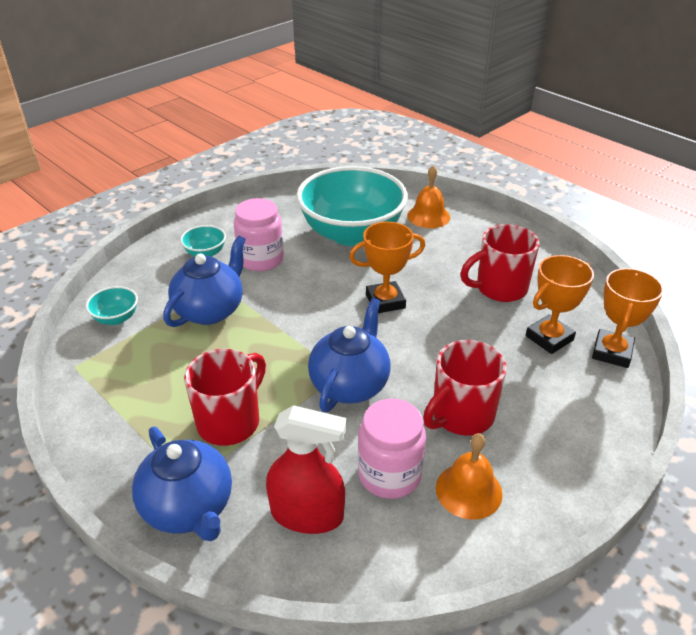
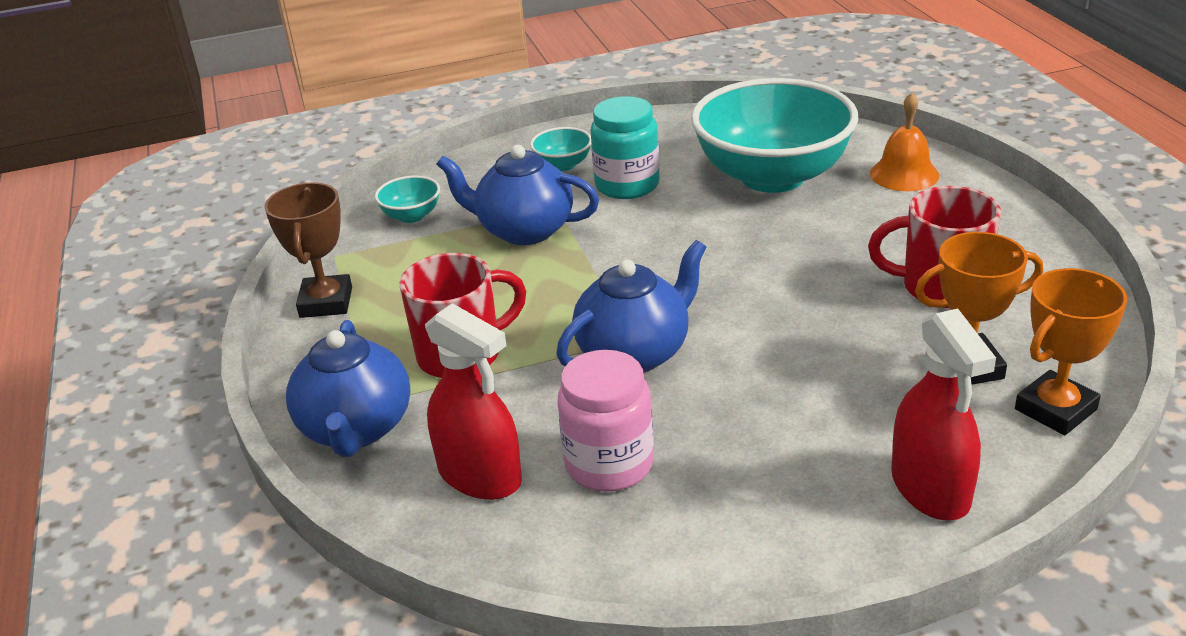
camera: 30 degrees right, 5 degrees down
(93, 408) = (326, 302): none -> brown trophy
(210, 310) = (524, 230): blue teapot -> blue teapot turned 135 degrees counterclockwise
(261, 259) = (627, 185): pink jar -> turquoise jar
(385, 301) = (756, 268): orange trophy -> none
(461, 415) = (756, 426): red mug -> none
(468, 490) = (698, 512): orange bell -> none
(585, 426) = (930, 488): none -> red spray bottle

